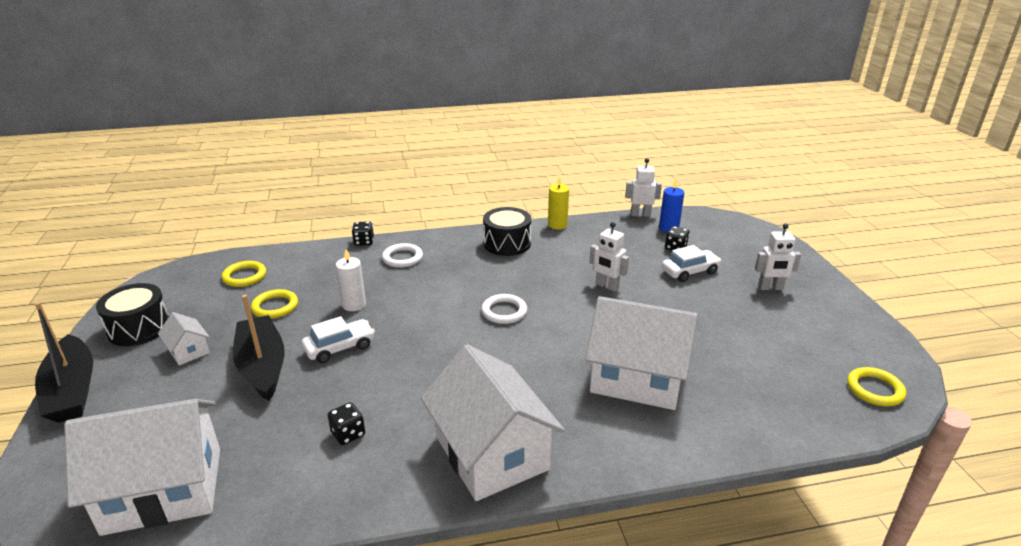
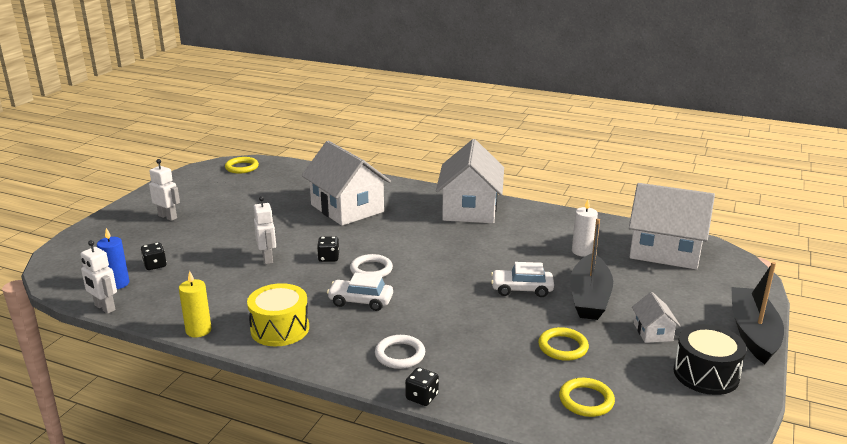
camera: 145 degrees left, 5 degrees down
(348, 434) = (545, 240): black dice -> black dice (328, 258)
(354, 305) = (487, 321): white candle -> white candle (582, 251)
(507, 243) = (280, 329): black drum -> yellow drum
(690, 272) = (190, 245): white car -> white car (360, 301)

